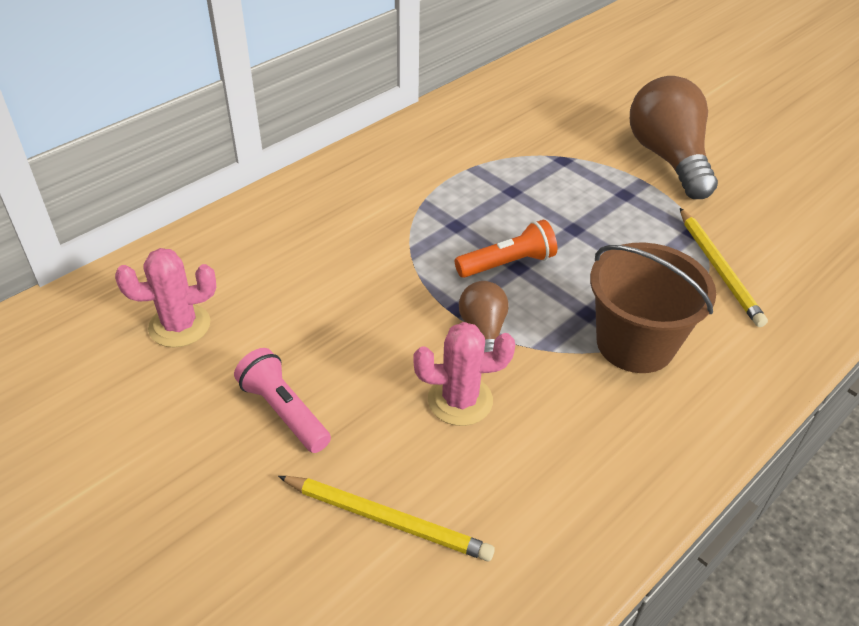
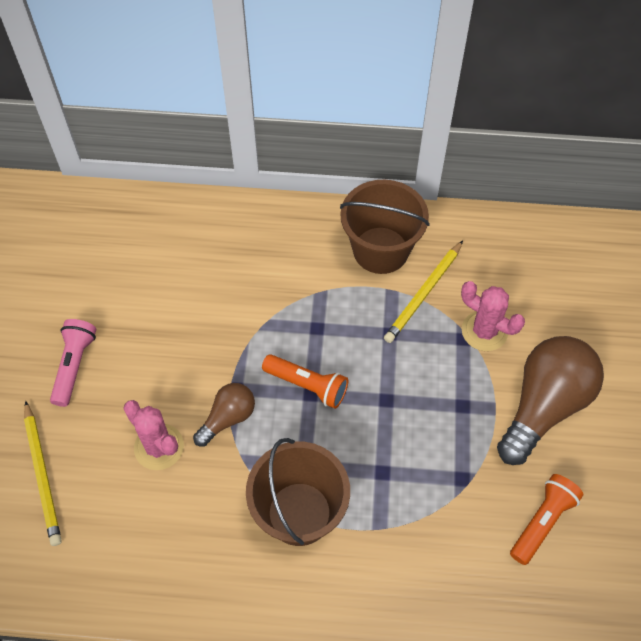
camera: 50 degrees right, 15 degrees up
(179, 326) = (92, 262): pink cactus -> pink cactus (484, 331)
(426, 150) = (380, 250): none -> brown bucket
(719, 269) = (434, 521): yellow pencil -> yellow pencil (424, 294)
(770, 216) = (542, 522): none -> orange flashlight

